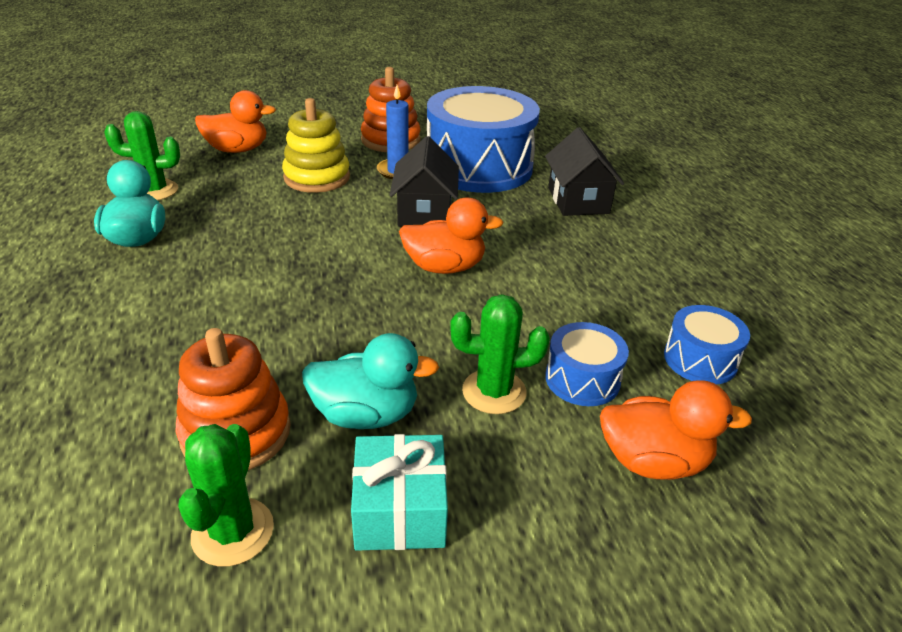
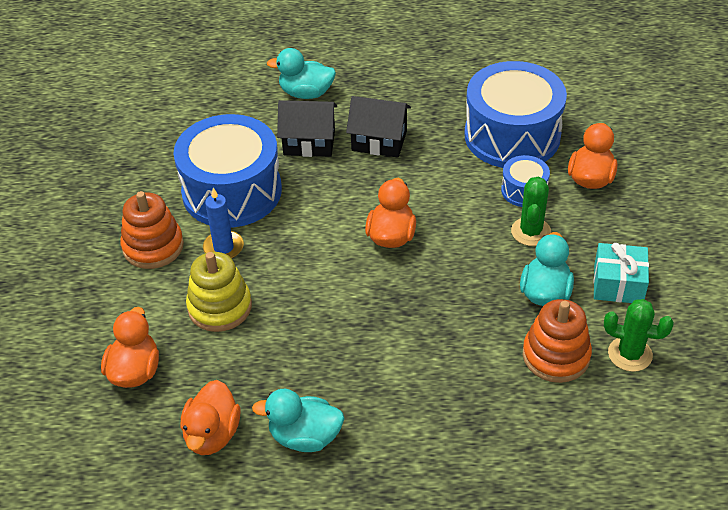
camera: 75 degrees left, 10 degrees up
(155, 191) = (212, 434): green cactus -> orange duck
(425, 212) = (305, 238): black house -> black house (379, 141)
(659, 191) = (306, 93): none -> turquoise duck
(700, 360) = (512, 136): blue drum -> blue drum, size x2.19

